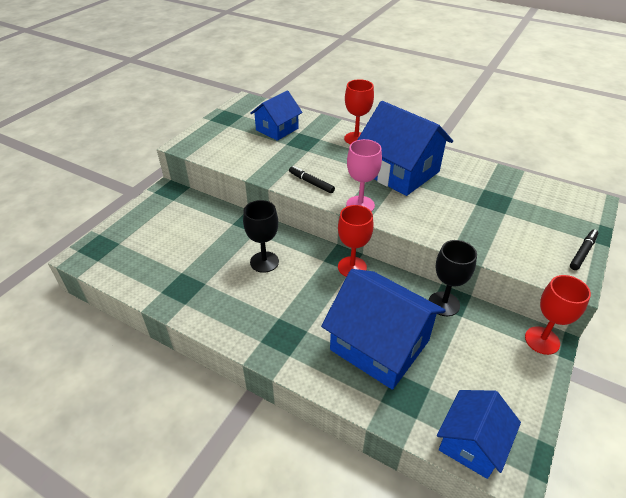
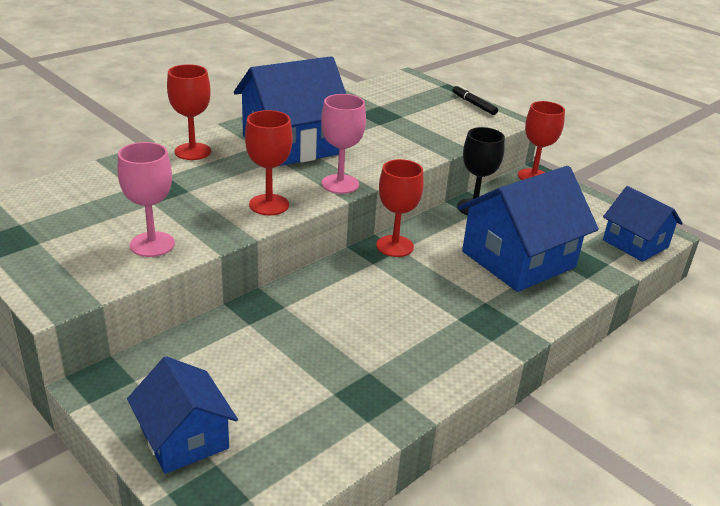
camera: 75 degrees left, 10 degrees down
(243, 156) = (152, 244): none -> pink goblet
(264, 262) = (351, 310): black goblet -> none
(277, 129) = (102, 202): blue house -> blue house (184, 438)
(311, 183) = (269, 205): black marker -> red goblet

